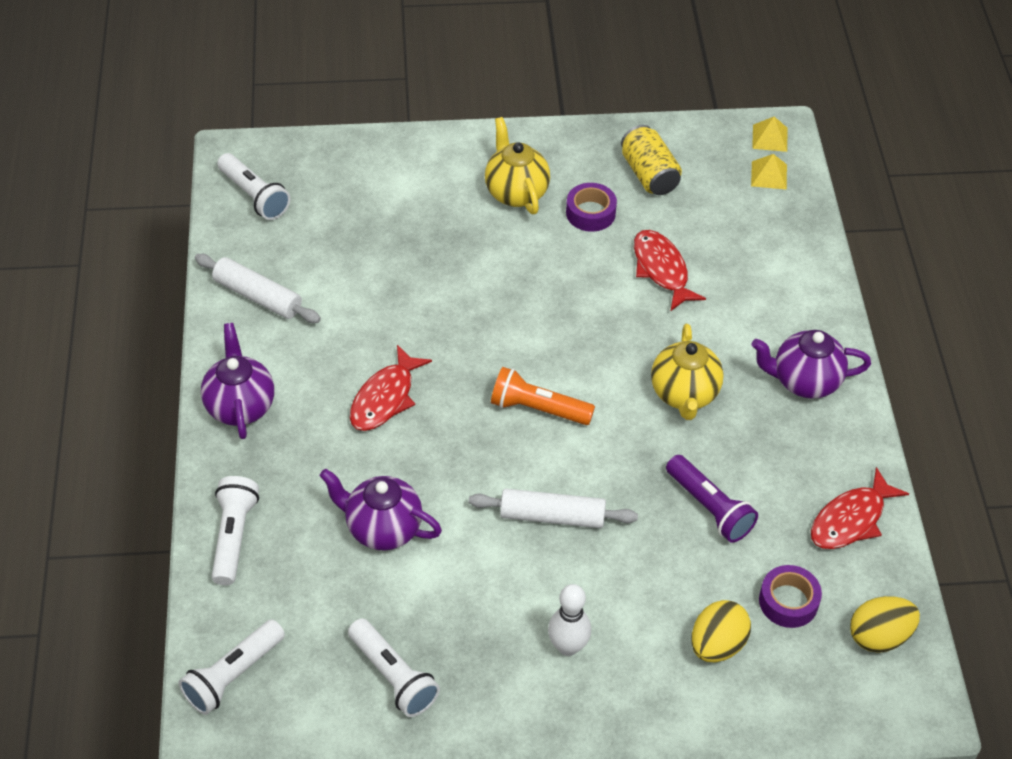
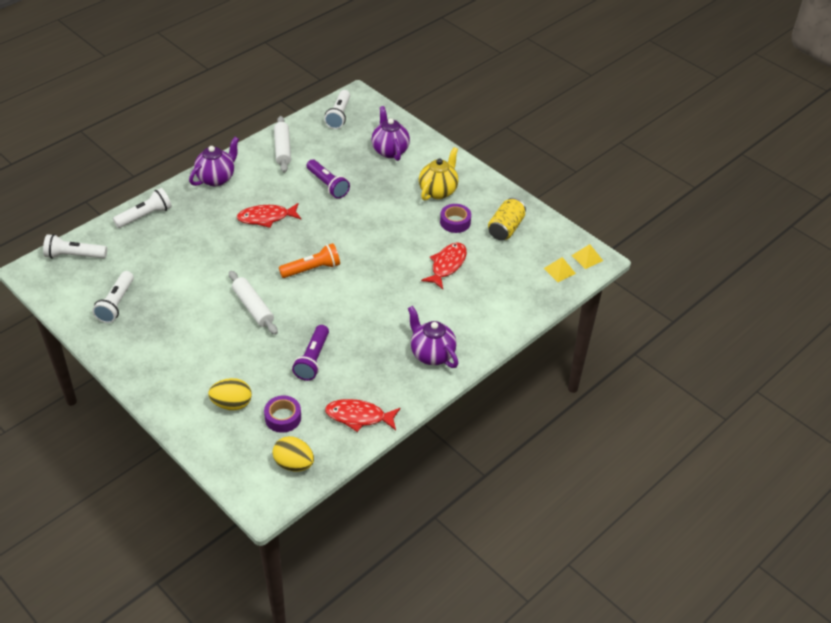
camera: 50 degrees right, 5 degrees down
(382, 528) = (192, 257): purple teapot -> purple teapot (390, 150)
(386, 293) = (327, 185): none -> purple flashlight
(538, 409) = (312, 269): orange flashlight -> orange flashlight turned 90 degrees clockwise
(568, 646) = (183, 352): white bowling pin -> none
(684, 394) = (375, 314): yellow teapot -> none

